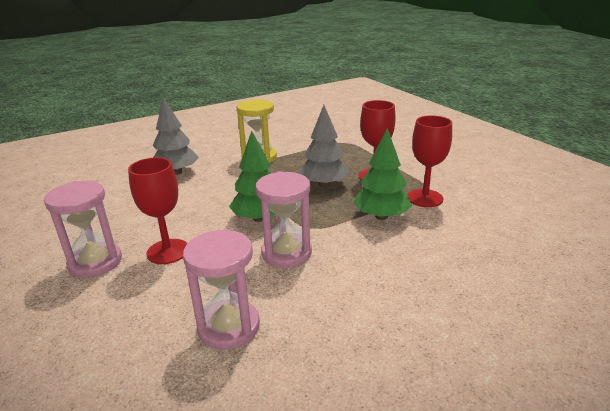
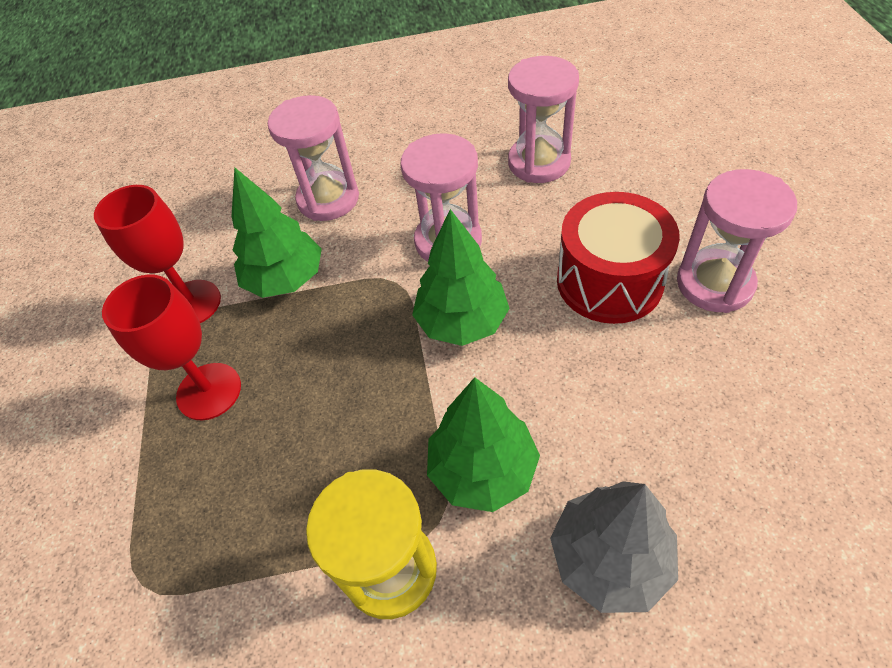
camera: 155 degrees left, 25 degrees up
(168, 251) = (609, 281): red goblet -> red drum
(231, 180) = (482, 469): none -> green tree
(324, 184) = (312, 391): grey tree -> none
(399, 262) = (328, 199): none -> pink hourglass

